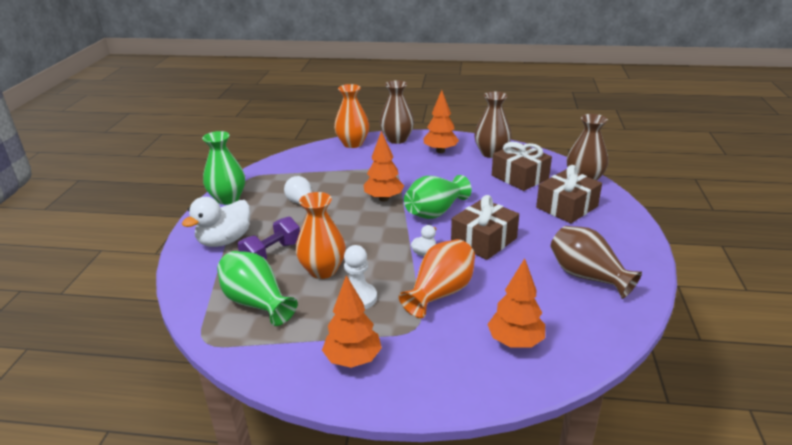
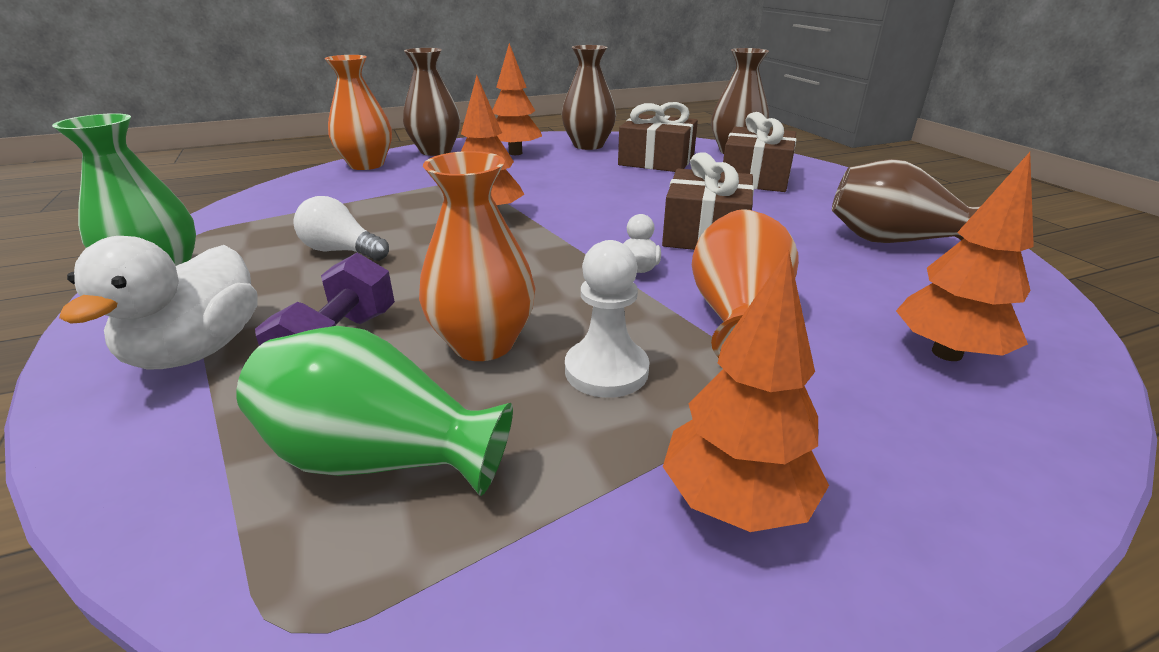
camera: 30 degrees left, 0 degrees up
(435, 212) = (590, 216): green vase -> none

